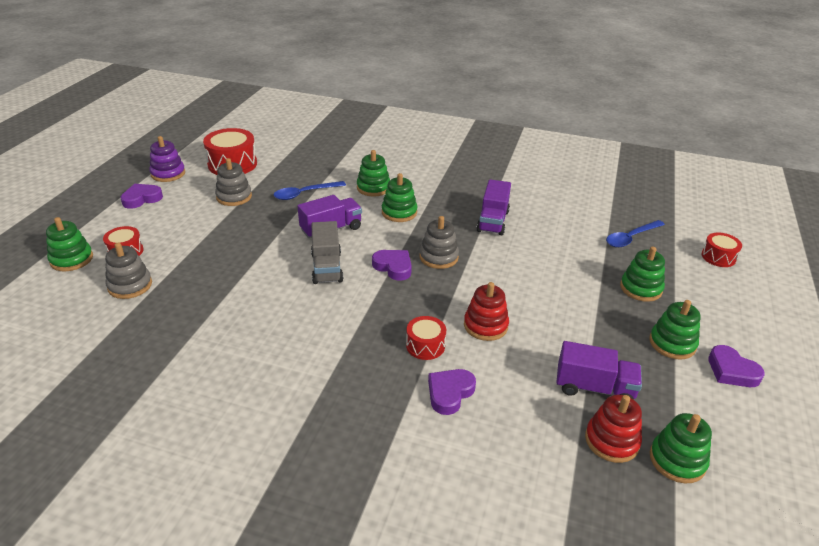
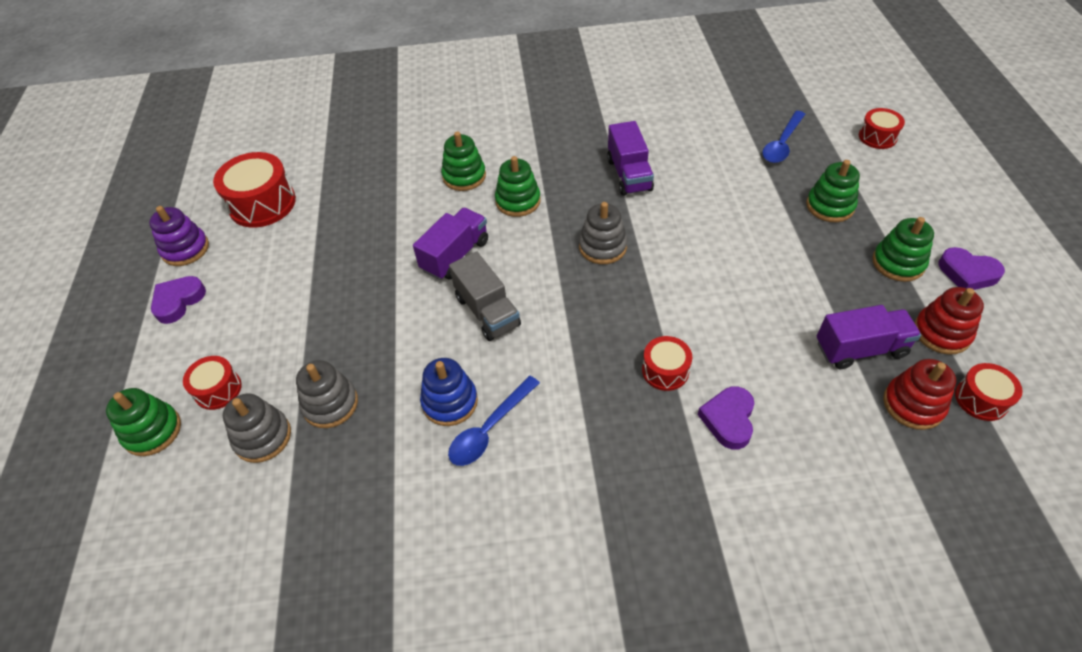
camera: 20 degrees left, 15 degrees up
(234, 197) = (300, 253): grey stacking toy -> grey stacking toy (330, 404)
(260, 309) = (450, 402): none -> blue stacking toy
(305, 194) = (387, 215): blue spoon -> blue spoon (489, 429)
(393, 267) = (562, 280): purple heart -> none
(485, 326) = (709, 318): red stacking toy -> red stacking toy (941, 332)
(677, 460) = (981, 399): green stacking toy -> red drum

